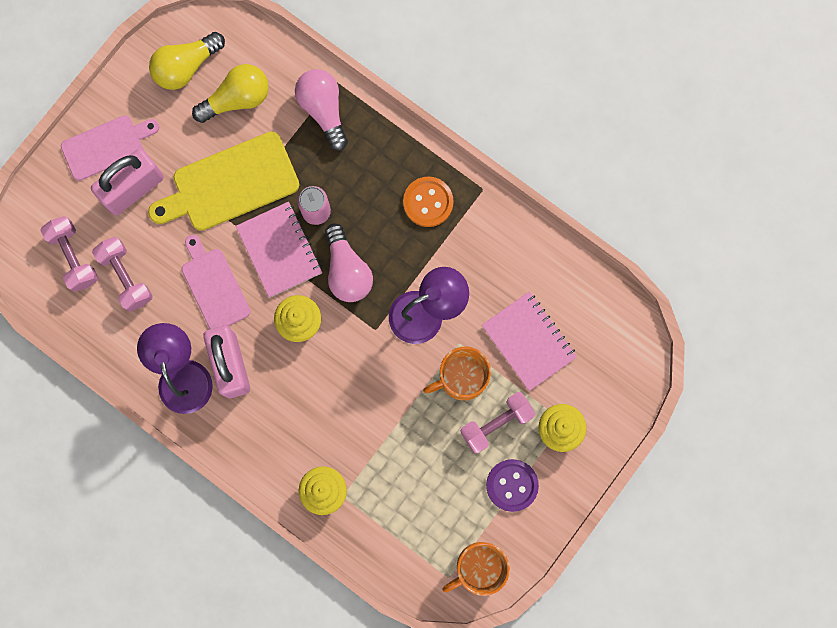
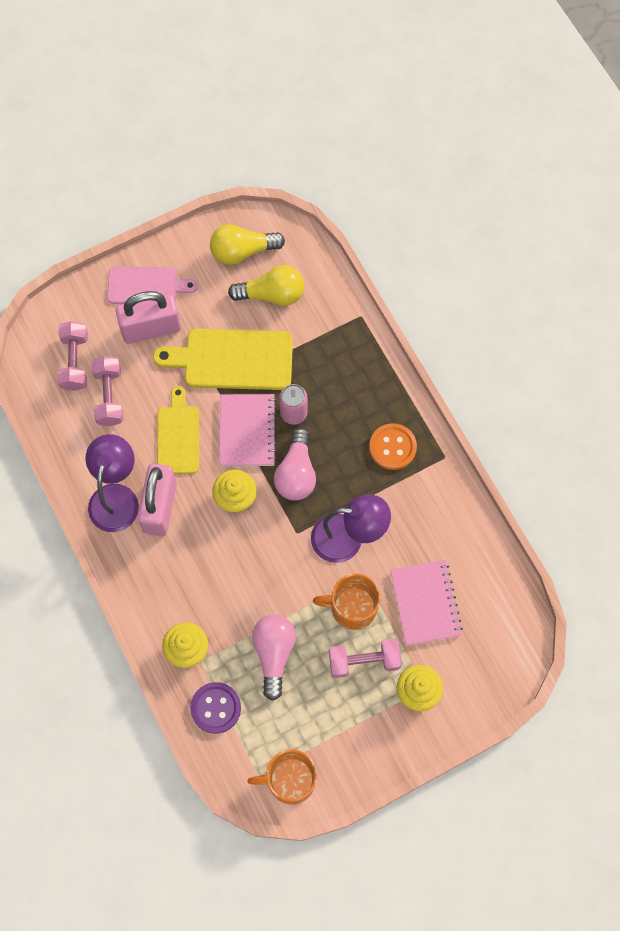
camera: 25 degrees right, 10 degrees down
(214, 286) = (178, 436): pink cutting board -> yellow cutting board
(323, 110) = (339, 334): pink light bulb -> pink light bulb (274, 654)
(512, 485) = (353, 721): purple button -> purple button (215, 708)

